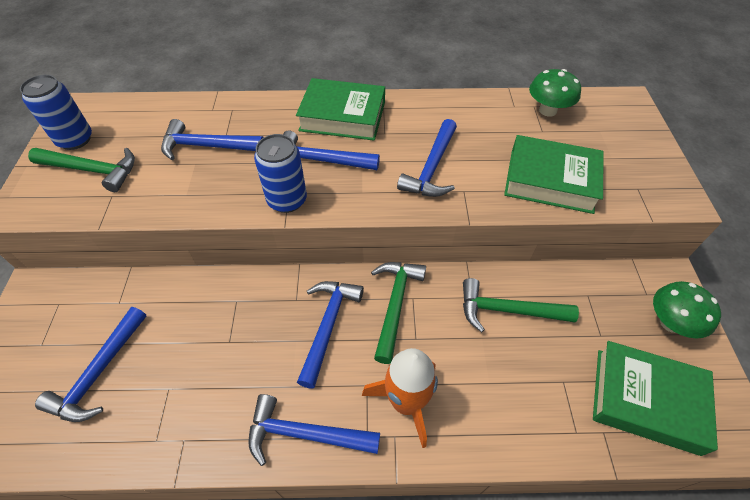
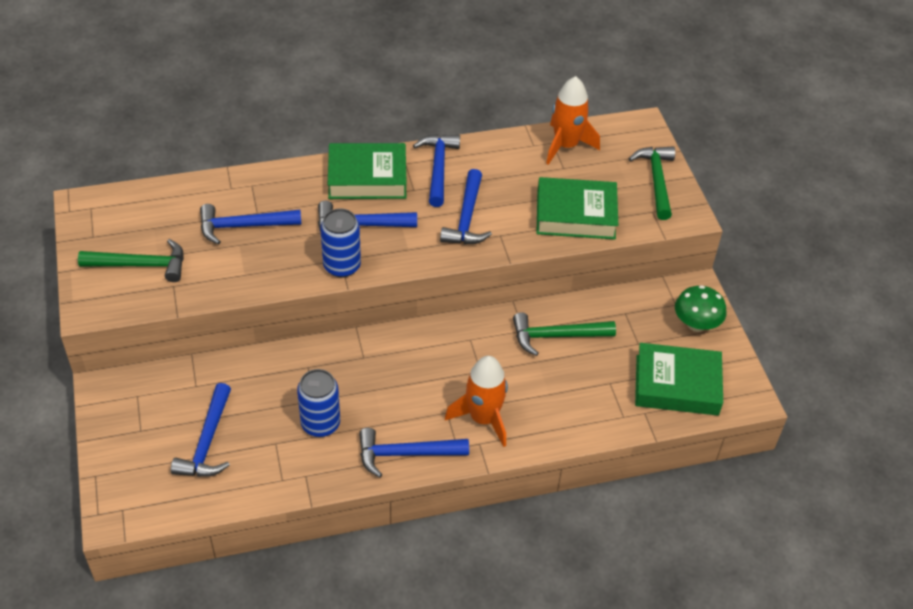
camera: 15 degrees left, 5 degrees down
(75, 140) = (105, 238): blue can -> blue can (320, 424)
(328, 325) = (400, 373): blue hammer -> blue hammer (438, 168)
(395, 304) = (455, 347): green hammer -> green hammer (656, 180)
(547, 110) = (566, 146): green mushroom -> orange rocket

